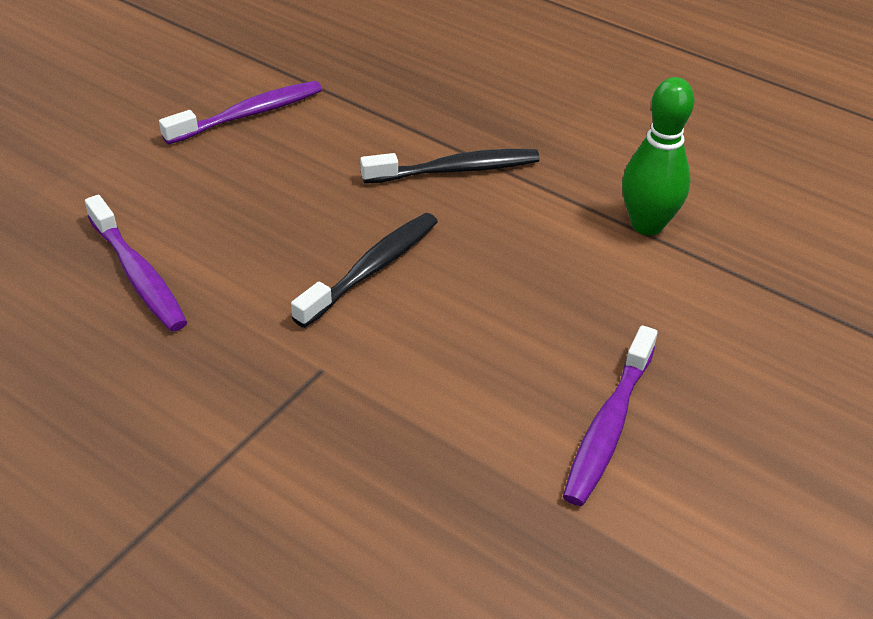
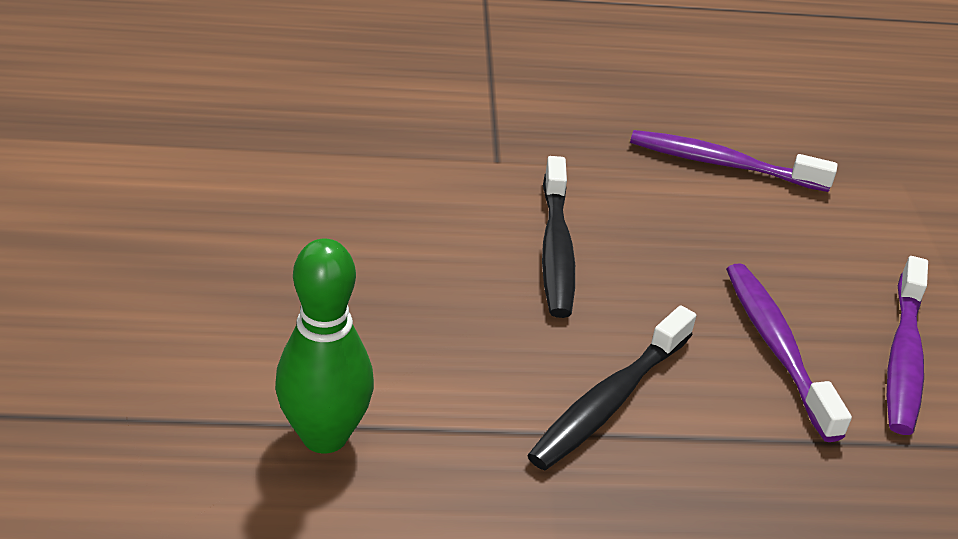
camera: 140 degrees right, 5 degrees down
(608, 426) = (230, 210): purple toothbrush -> purple toothbrush (776, 347)

